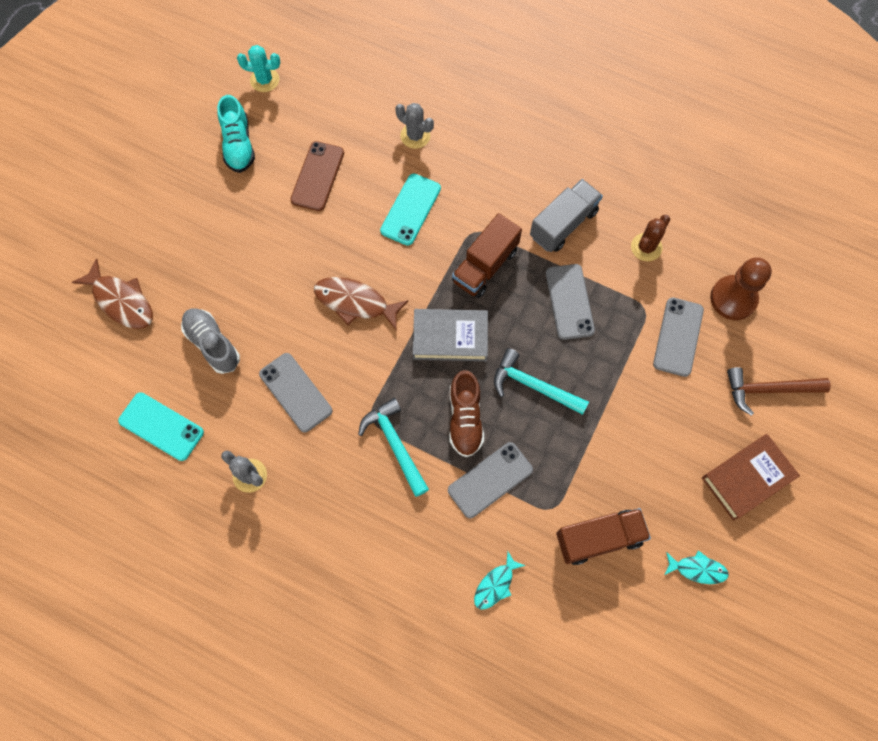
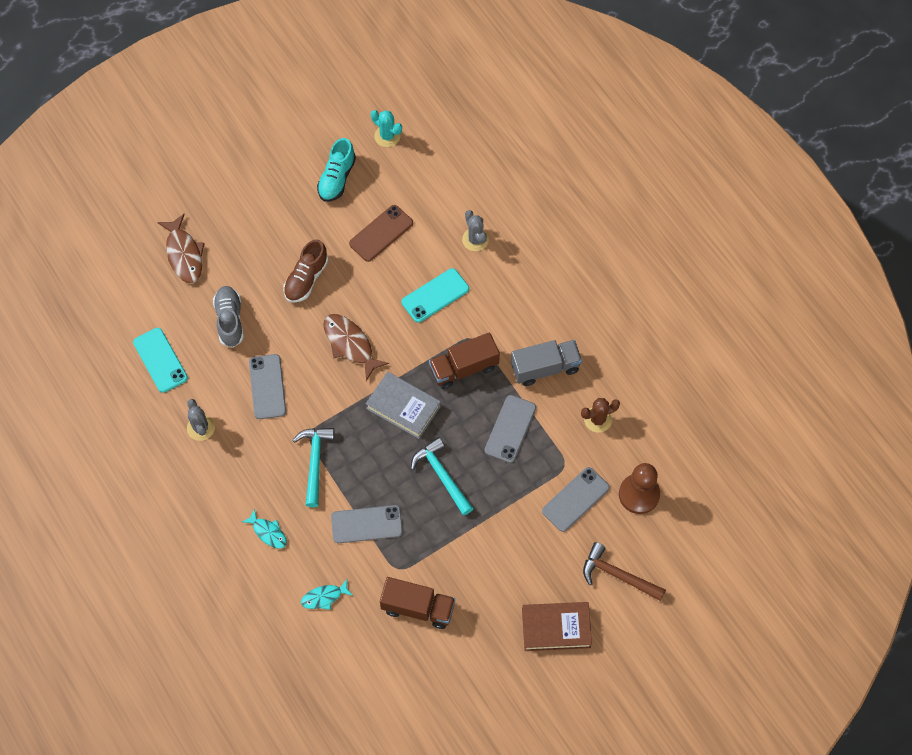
camera: 30 degrees right, 5 degrees down
(465, 419) = (376, 471): brown shoe -> brown shoe (306, 279)
(697, 569) = (475, 669): turquoise fish -> turquoise fish (268, 532)

